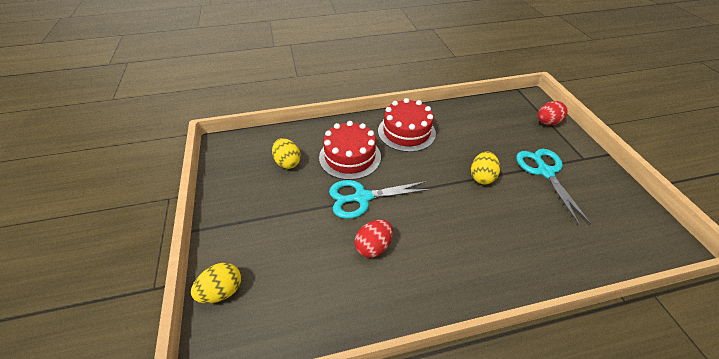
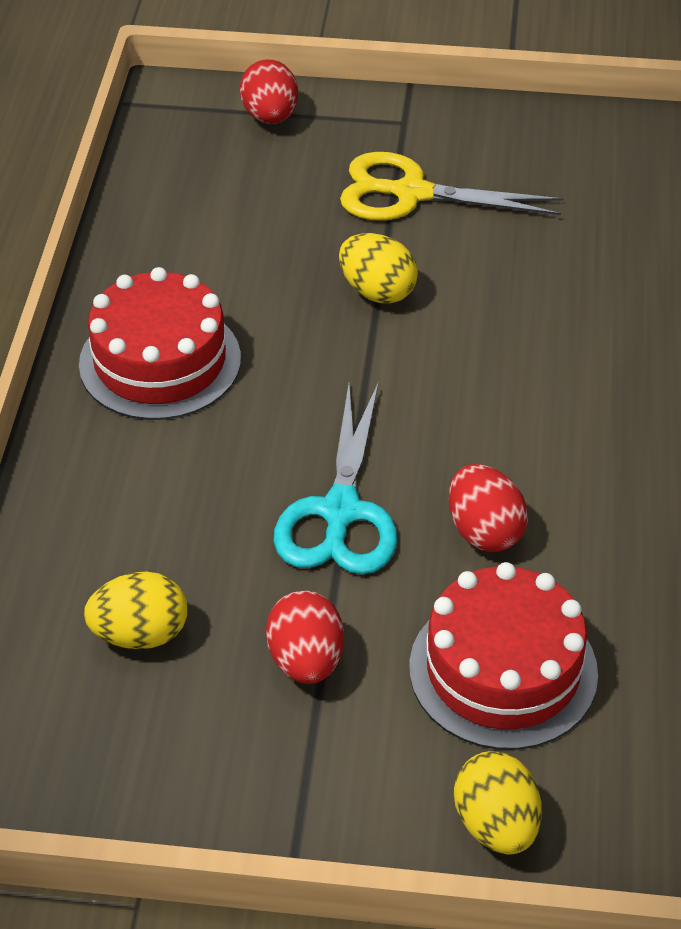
camera: 70 degrees left, 0 degrees up
(288, 207) = (306, 660): none -> red egg
(350, 157) = (190, 498): red cake -> red cake (503, 670)
(544, 171) = (410, 193): turquoise scissors -> yellow scissors

